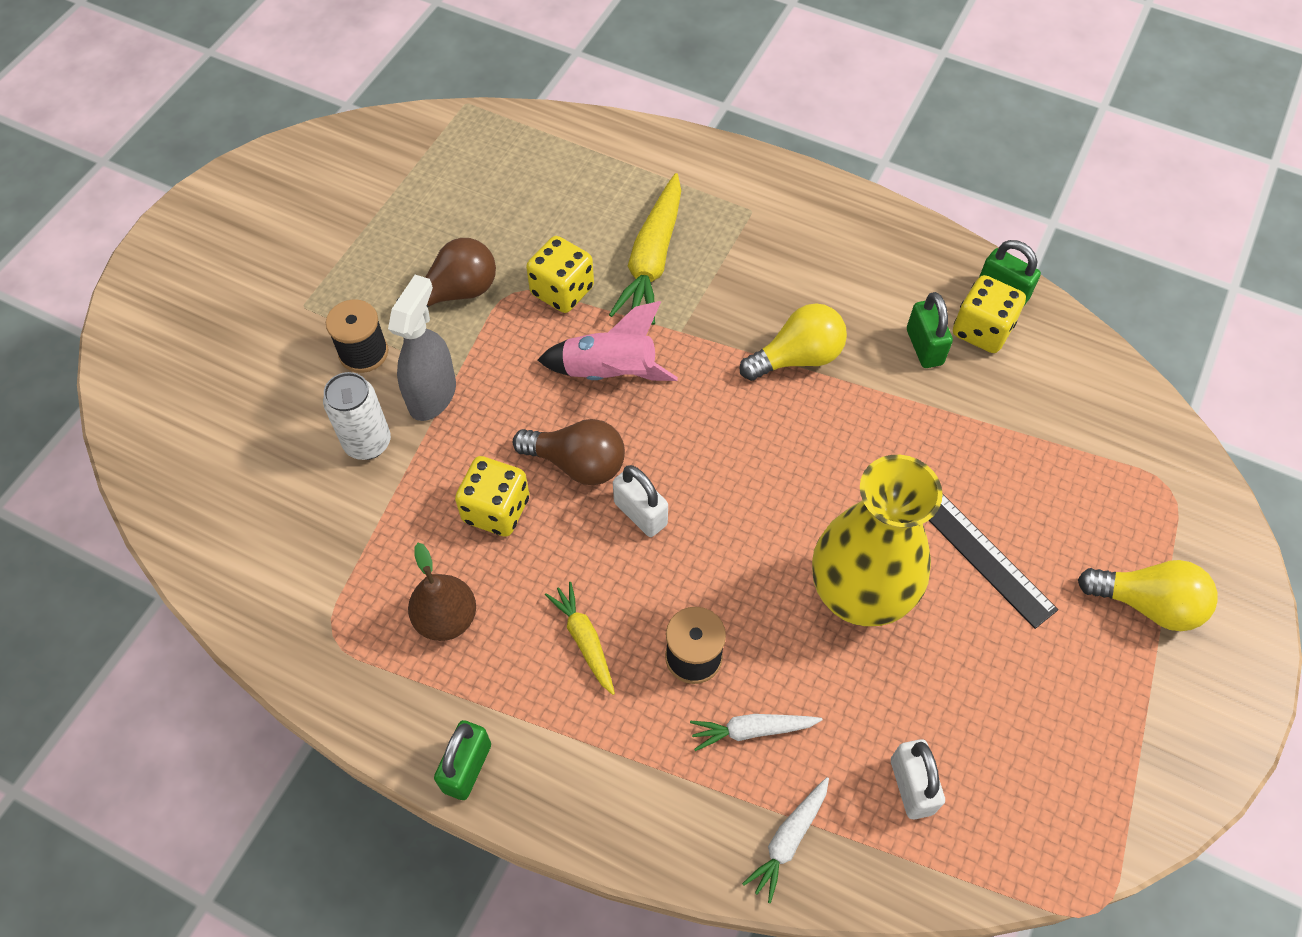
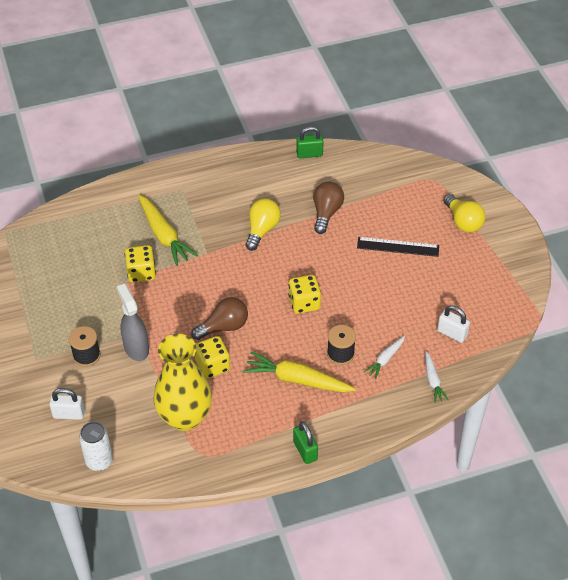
camera: 45 degrees left, 10 degrees down
(368, 443) = (131, 384): white can -> white can (99, 461)
(446, 618) = (239, 414): brown pear -> none
(456, 293) = (97, 306): brown light bulb -> brown light bulb (326, 213)
(584, 640) = (297, 380): yellow carrot -> yellow carrot, size x1.81
(610, 373) = (197, 287): pink rocket -> none
(640, 513) = (267, 325): white padlock -> white padlock (69, 414)
(859, 595) = (372, 291): yellow vase -> yellow vase (185, 417)
(924, 347) = (303, 193): green padlock -> none
(982, 330) = (316, 172): yellow dice -> yellow dice (304, 303)
(1147, 604) = (463, 222): yellow light bulb -> yellow light bulb turned 90 degrees clockwise

